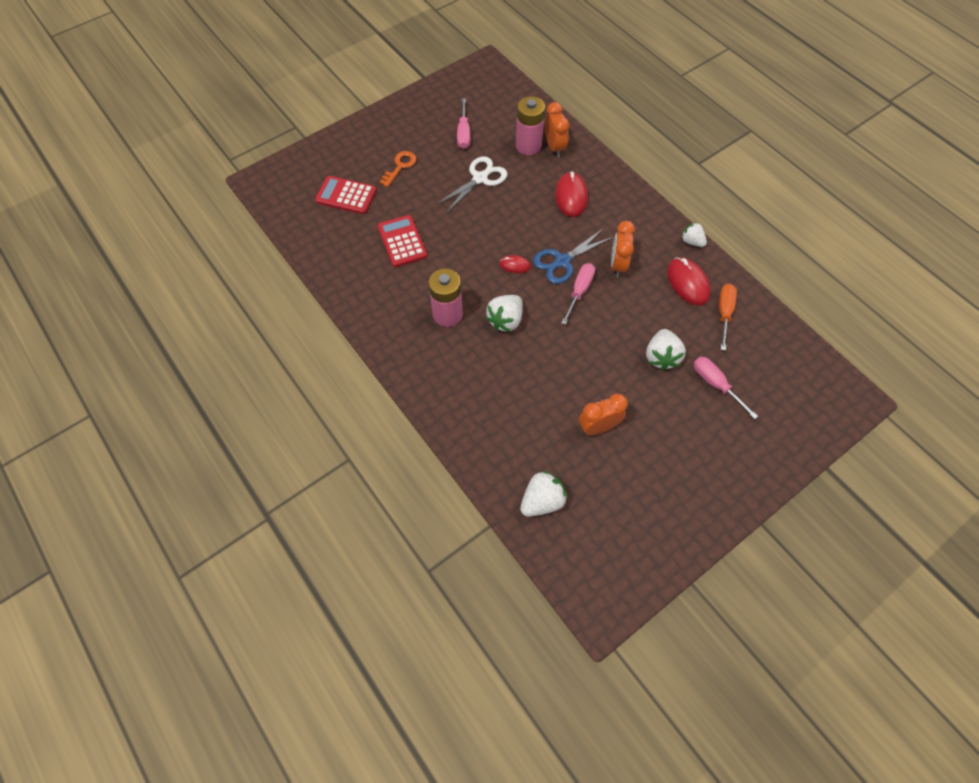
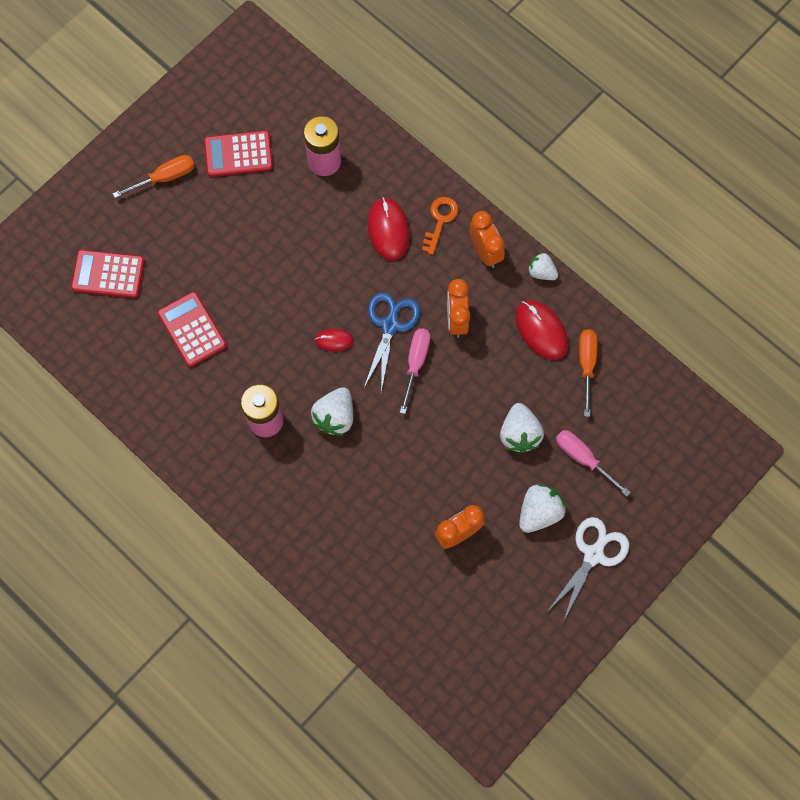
camera: 10 degrees left, 10 degrees up
(400, 166) = (167, 219): orange key -> orange key (440, 220)
(404, 140) = (164, 177): none -> orange screwdriver
(464, 133) = (238, 154): pink screwdriver -> red calculator
(480, 178) = (271, 221): white scissors -> white scissors (593, 554)
(542, 501) = (408, 629): white strawberry -> white strawberry (539, 512)
(554, 147) = (357, 158): orange clock -> orange clock (485, 252)
(562, 261) = (390, 325): blue scissors -> blue scissors turned 150 degrees clockwise

